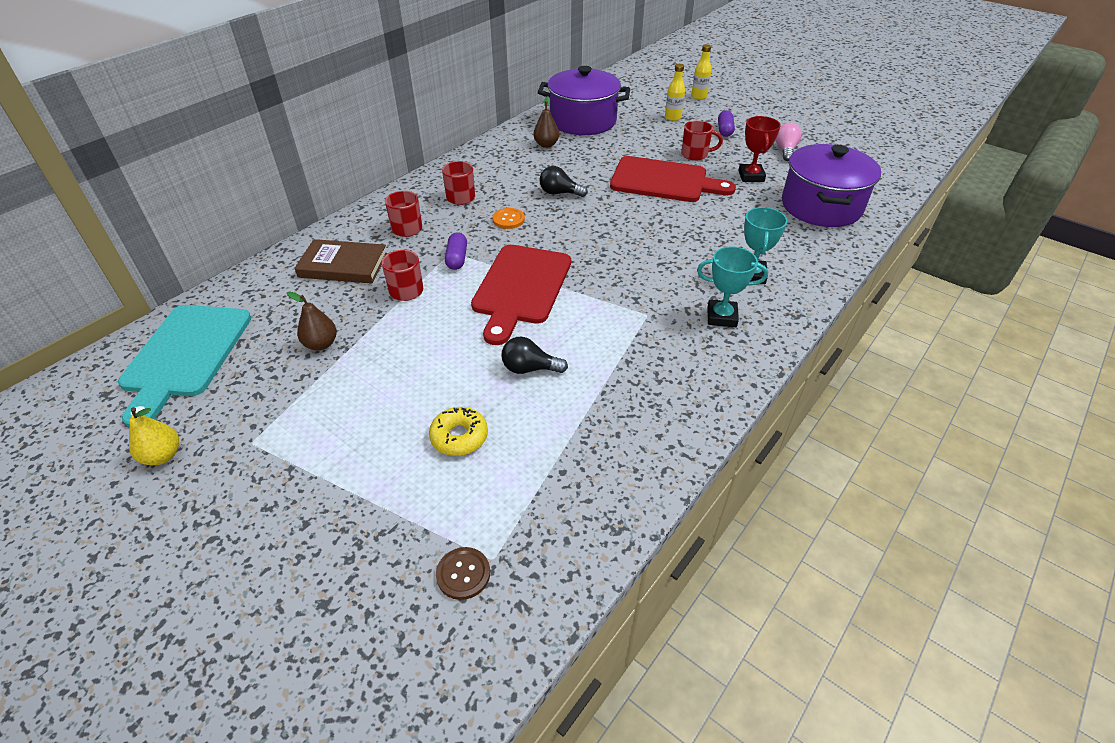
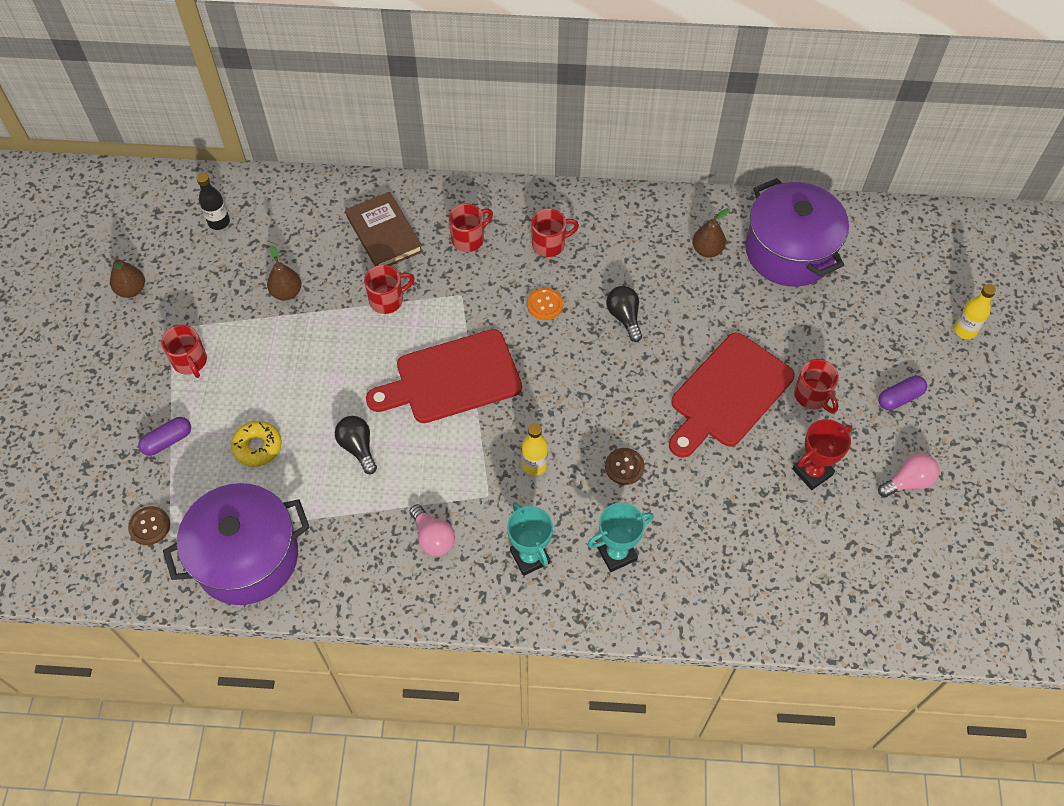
camera: 55 degrees right, 15 degrees up
(162, 456) = (131, 290): yellow pear -> brown pear
(185, 355) = (219, 222): turquoise cutting board -> black bottle
(307, 446) = (190, 362): none -> red mug
(457, 258) = (455, 305): purple capsule -> purple capsule (167, 441)
(660, 362) = (433, 537): none -> pink light bulb
(664, 181) = (728, 394): red cutting board -> red cutting board turned 60 degrees clockwise
(672, 118) = (881, 331): yellow bottle -> yellow bottle (534, 465)
(681, 242) = (624, 467): none -> brown button
(821, 206) = (805, 568): purple pot -> purple pot (247, 557)

